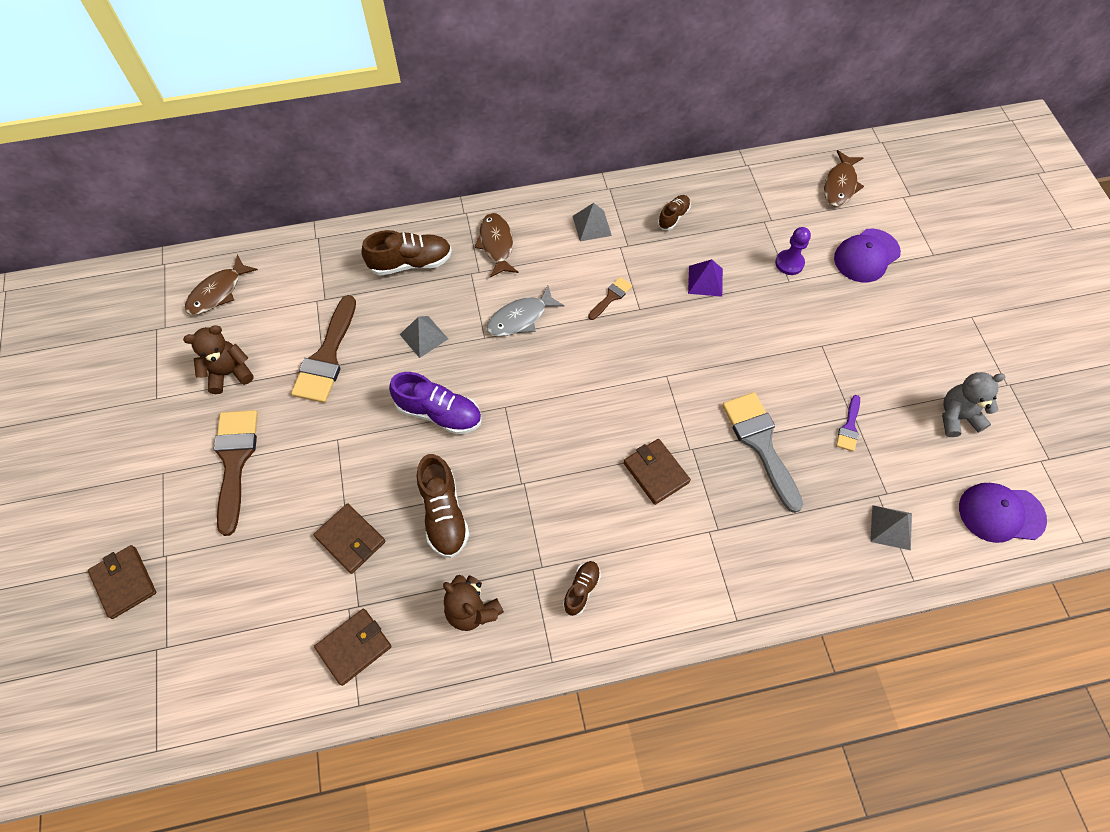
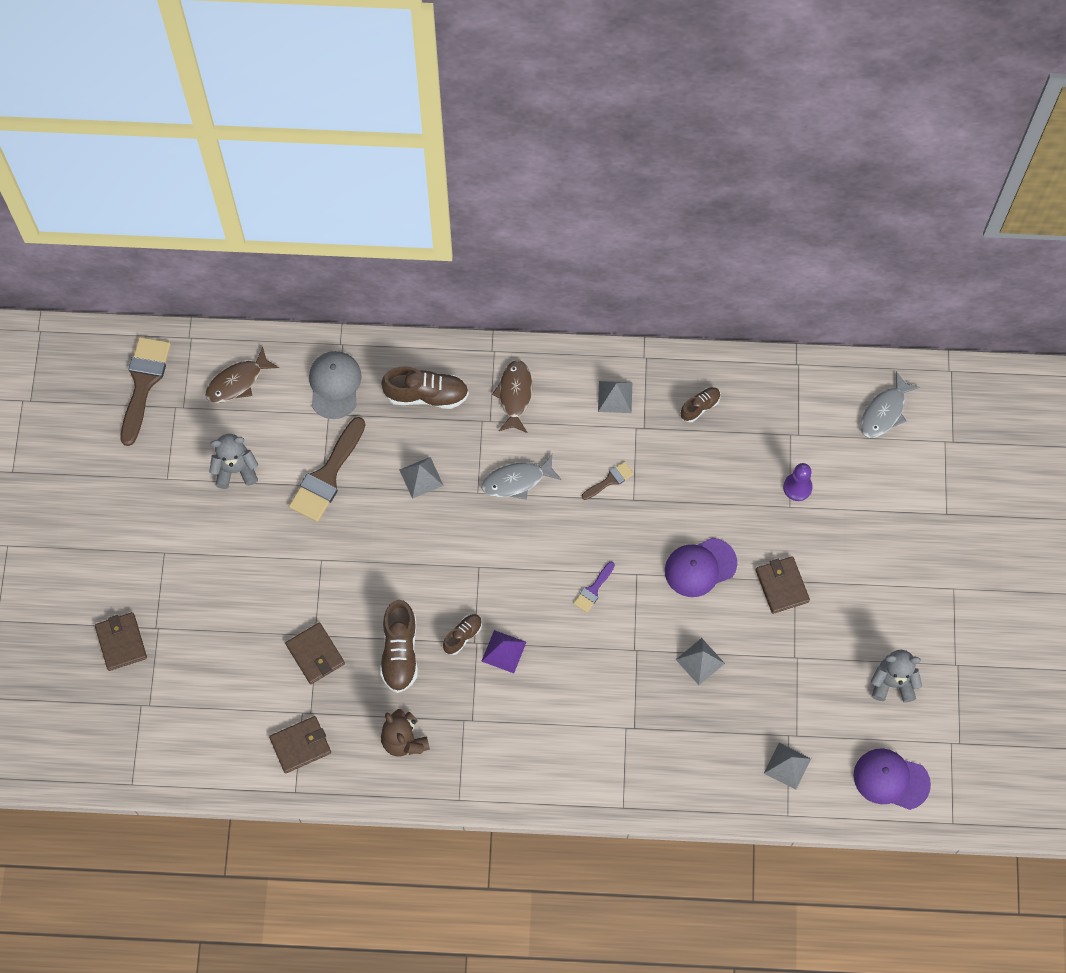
camera: 15 degrees right, 5 degrees up
(229, 373) = (235, 470): brown teddy bear -> grey teddy bear
(235, 461) = (228, 557): brown brush -> brown brush (143, 383)
(317, 274) = (335, 385): none -> grey cap
(439, 413) = (417, 558): purple shoe -> none
(581, 590) = (500, 748): brown shoe -> brown shoe (463, 636)
(656, 472) = (596, 663): brown wallet -> brown wallet (782, 586)
(705, 281) = (707, 485): purple pyramid -> purple pyramid (504, 651)
(760, 443) = (700, 661): grey brush -> grey pyramid
(840, 185) = (885, 412): brown fish -> grey fish
(849, 427) = (788, 667): purple brush -> purple brush (593, 590)
(866, 256) = (878, 498): purple cap -> purple cap (700, 567)

